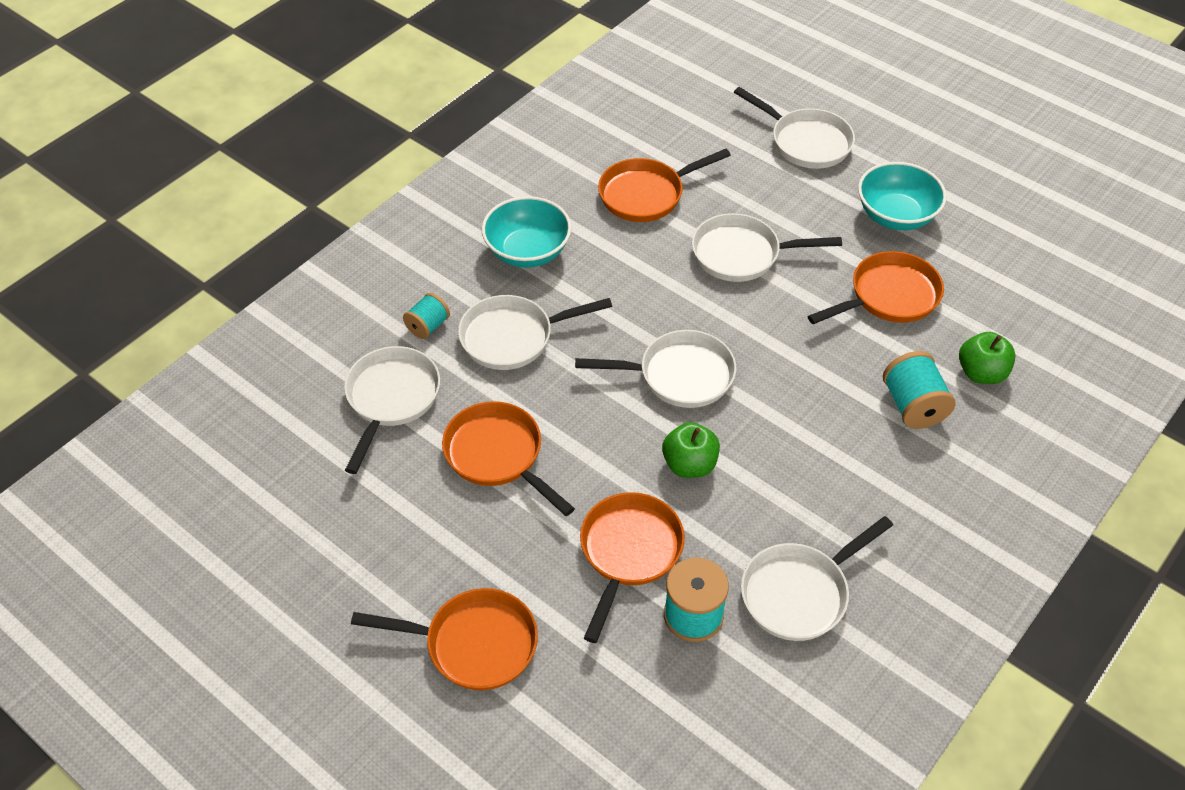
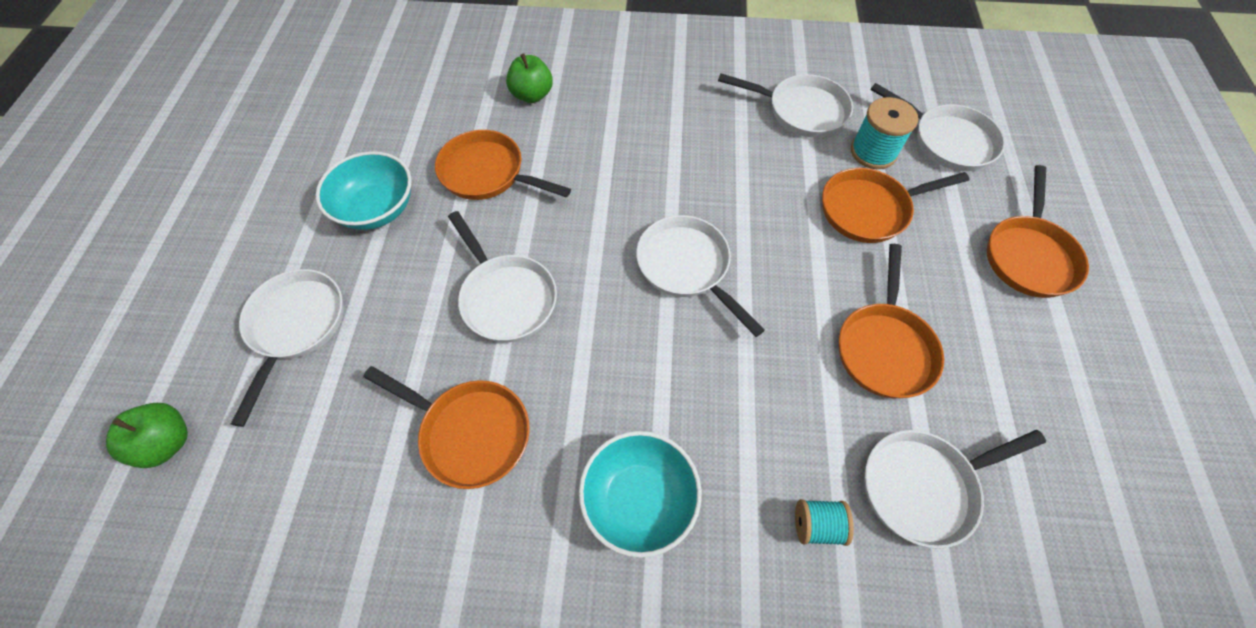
camera: 125 degrees left, 10 degrees up
(473, 644) = (1028, 255): orange pan -> orange pan turned 135 degrees counterclockwise
(513, 337) = (759, 427): white pan -> white pan (947, 140)
(689, 465) = (764, 214): green apple -> green apple (168, 442)
(913, 406) = (594, 117): turquoise spool -> none

